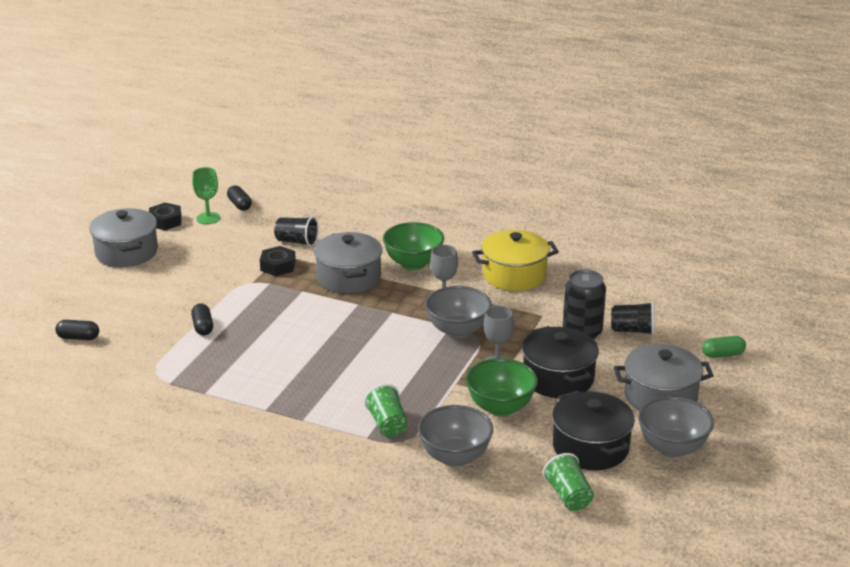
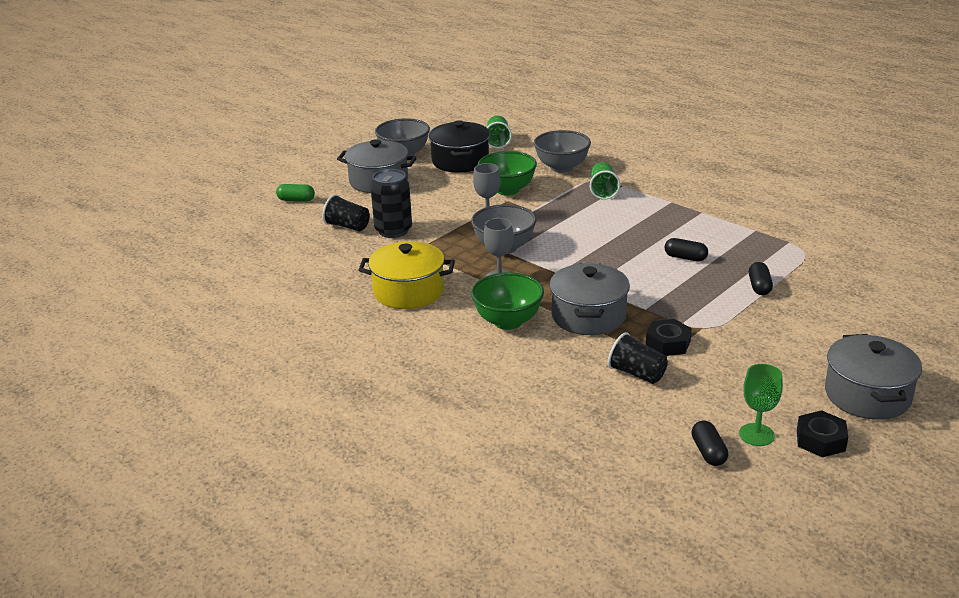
camera: 160 degrees left, 0 degrees up
(78, 337) = (894, 295): black capsule -> black capsule (685, 258)
(558, 378) = (445, 202): black pot -> none

